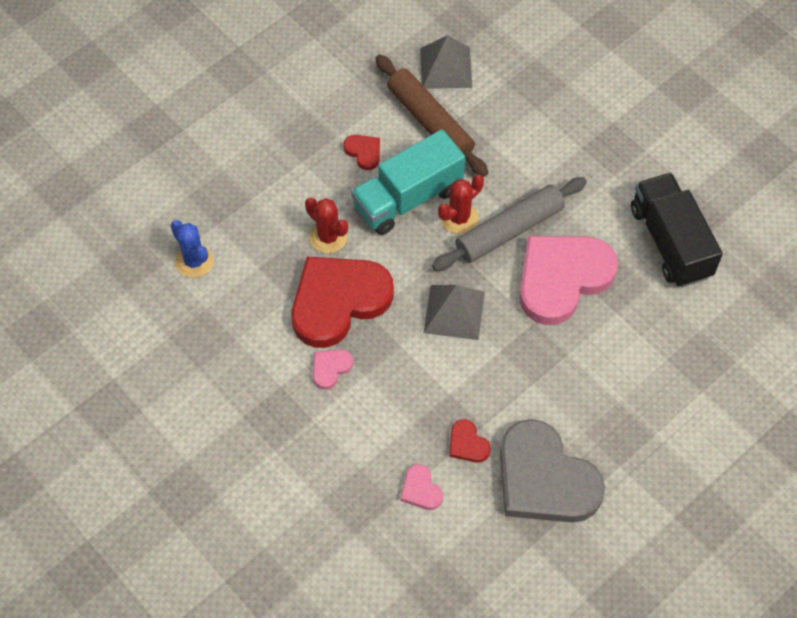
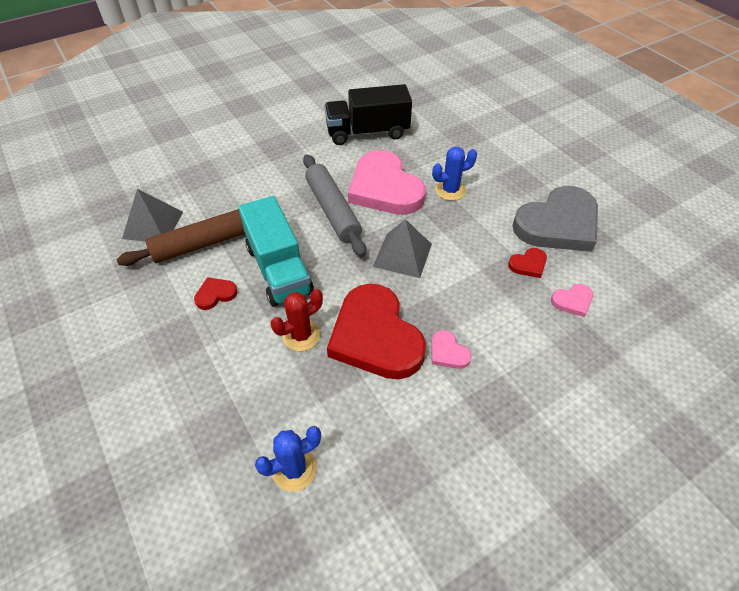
camera: 80 degrees left, 10 degrees down
(459, 218) = (311, 238): red cactus -> none
(577, 352) = (450, 190): none -> blue cactus

